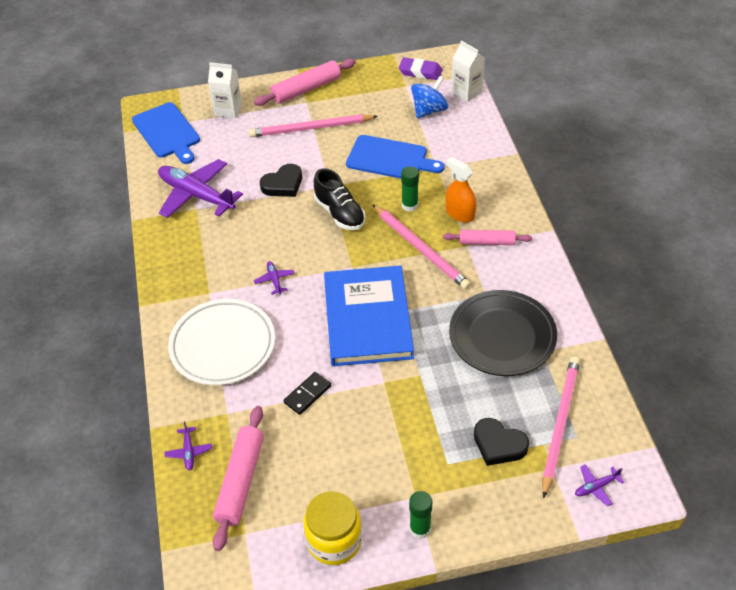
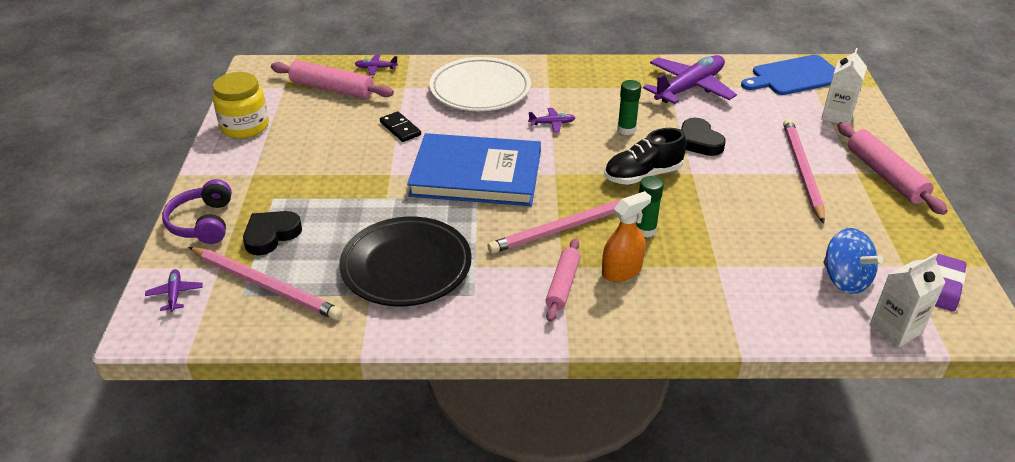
camera: 100 degrees right, 10 degrees down
(390, 159) = (738, 227): blue cutting board -> none
(420, 529) = (220, 171): green glue stick -> green glue stick (626, 129)
(501, 508) = (203, 223): none -> purple headphones

